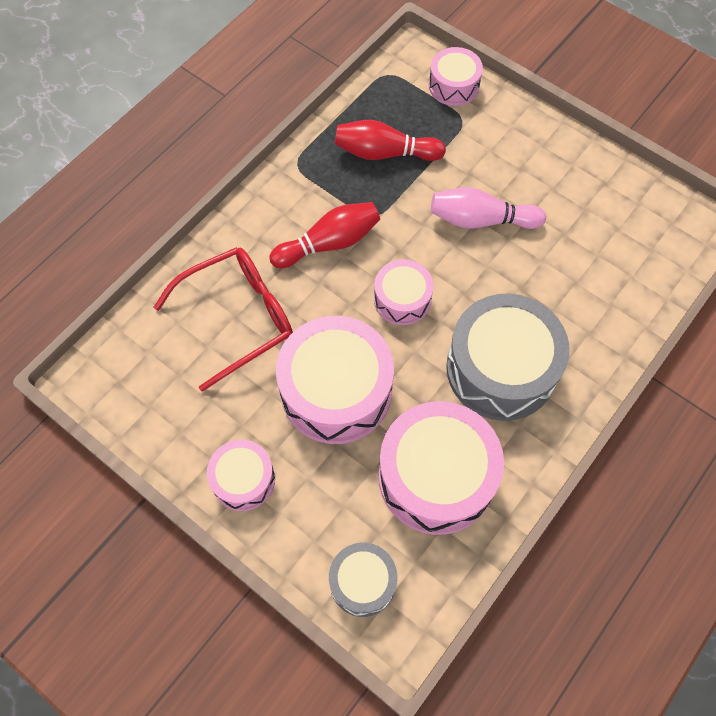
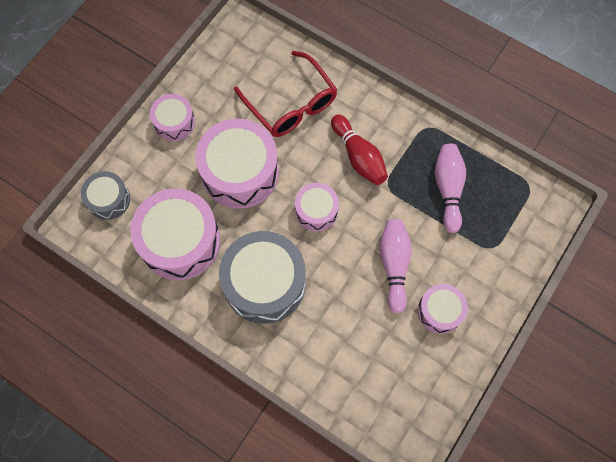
camera: 85 degrees right, 5 degrees up
(384, 153) = (448, 189): red bowling pin -> pink bowling pin
(453, 86) = (527, 239): pink drum -> pink drum (440, 311)

